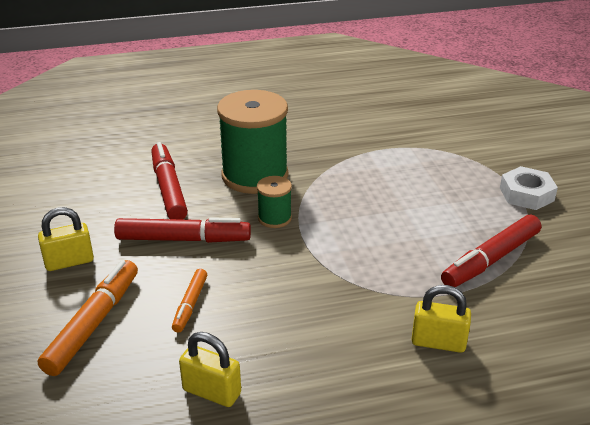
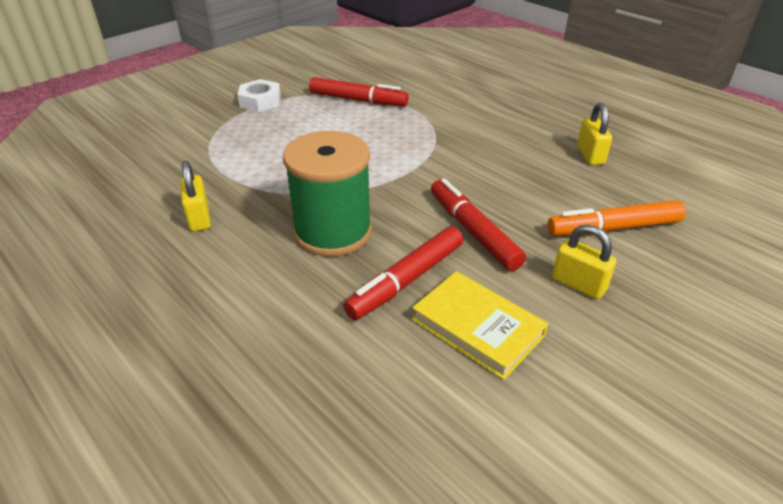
camera: 120 degrees left, 5 degrees up
(96, 199) = (477, 327): none -> yellow book
(190, 305) = (538, 193): orange marker -> none
(274, 218) = (393, 195): green spool -> none
(438, 342) = (456, 101): yellow padlock -> yellow padlock (199, 218)

